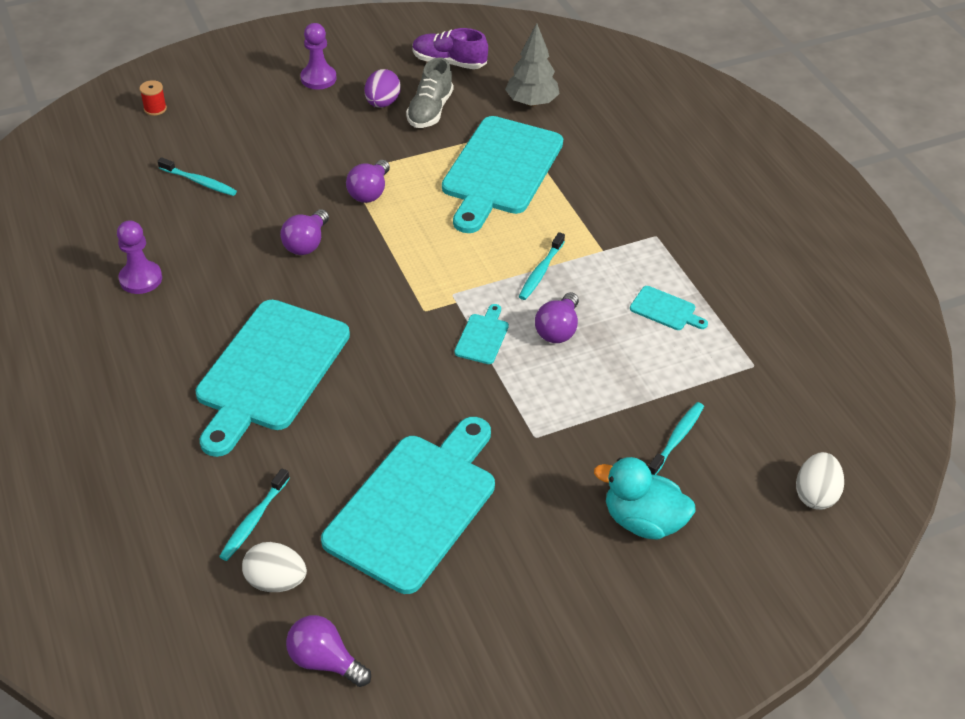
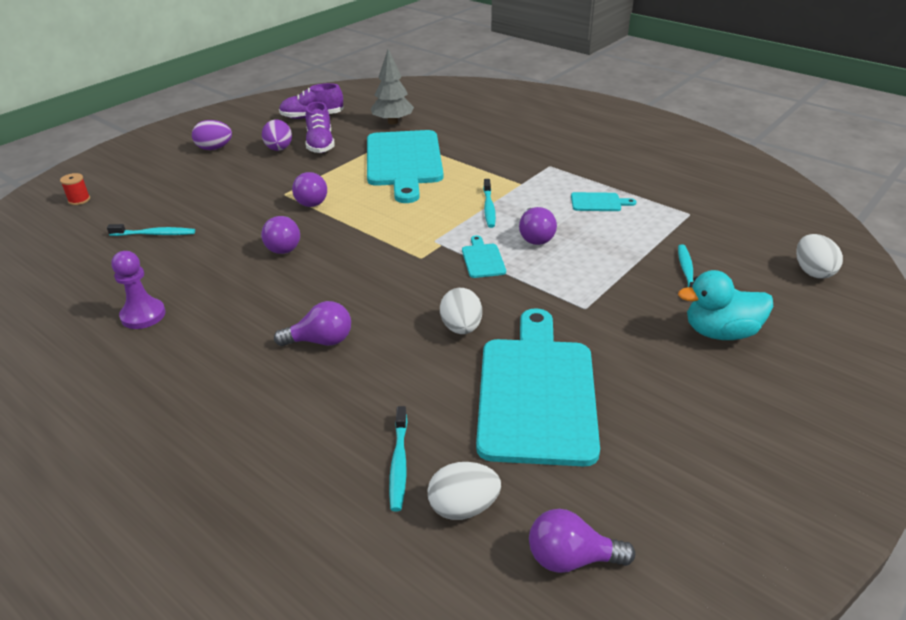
camera: 25 degrees left, 10 degrees down
(270, 371) = (321, 341): turquoise cutting board -> purple light bulb
(318, 78) = (214, 148): purple pawn -> purple egg
(401, 409) = (461, 328): none -> white egg
(430, 111) = (320, 144): grey shoe -> purple shoe

